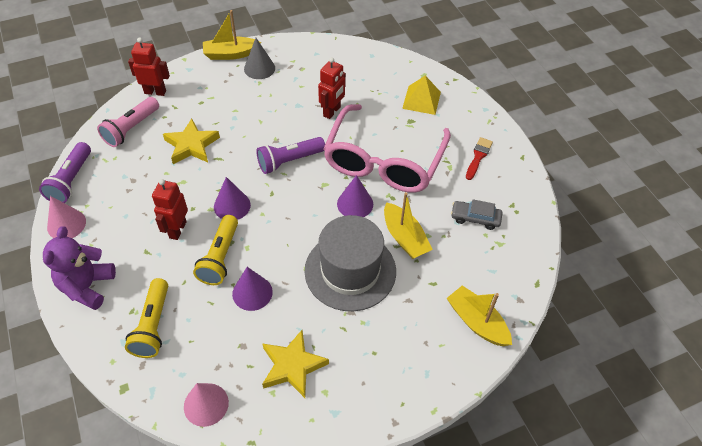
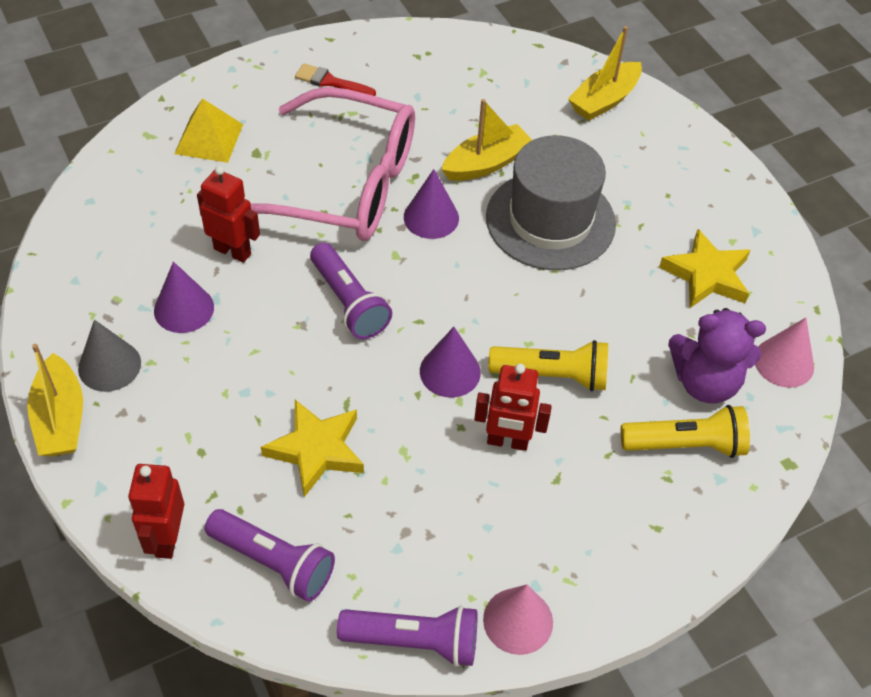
camera: 95 degrees left, 0 degrees up
(87, 286) = (638, 552): purple teddy bear -> purple teddy bear (705, 382)
(131, 129) = (274, 562): pink flashlight -> purple flashlight
(252, 293) = (606, 328): purple cone -> purple cone (184, 309)
(475, 218) = (444, 92): grey car -> none

